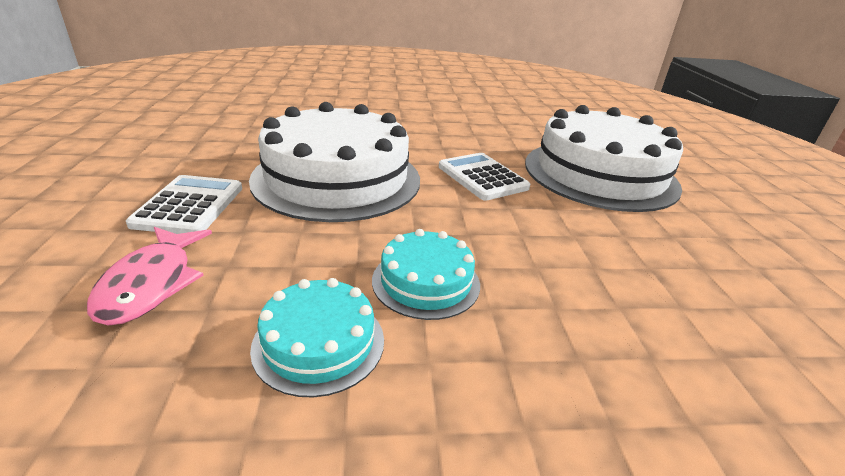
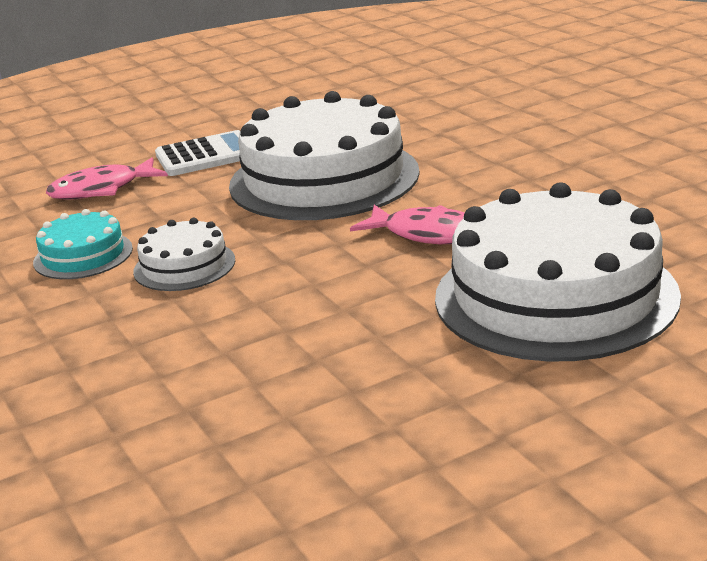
camera: 70 degrees right, 5 degrees down
(426, 282) = (184, 266): turquoise cake -> white cake
(482, 177) = (428, 234): white calculator -> pink fish

